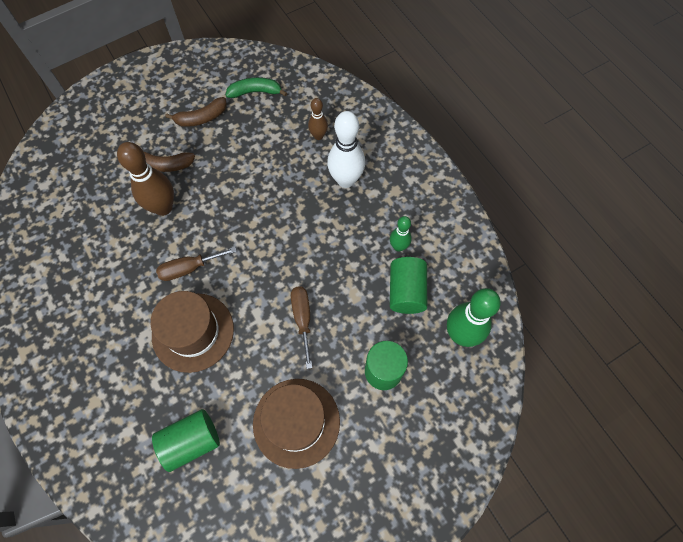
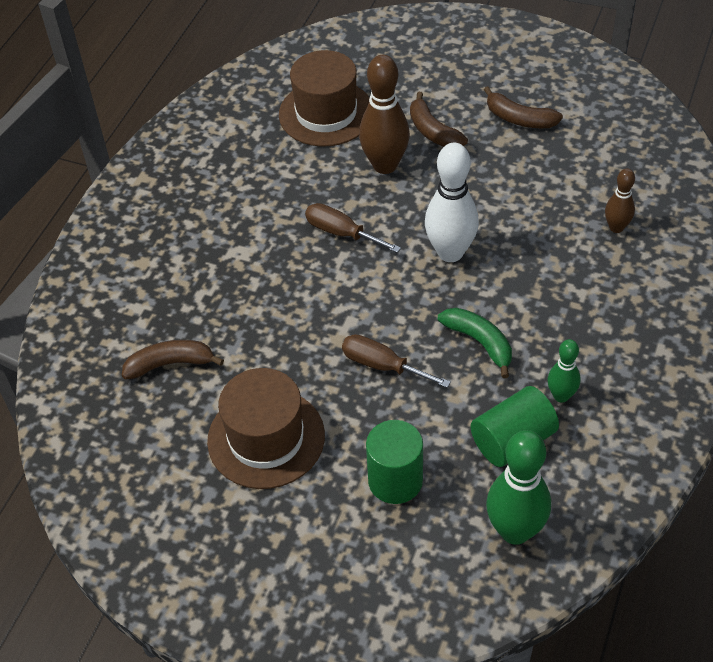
camera: 55 degrees right, 15 degrees down
(191, 441) = (170, 364): green cylinder -> brown banana
(193, 332) = (279, 285): brown hat -> brown hat (326, 113)
(255, 92) = (604, 137): green banana -> green banana (479, 342)
(302, 319) = (382, 365): brown screwdriver -> brown screwdriver turned 105 degrees counterclockwise
(346, 180) = (589, 290): white bowling pin -> white bowling pin (450, 252)

